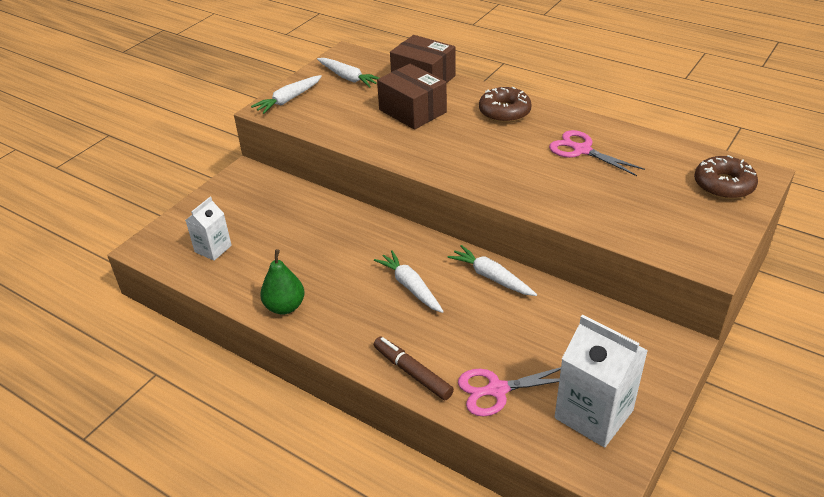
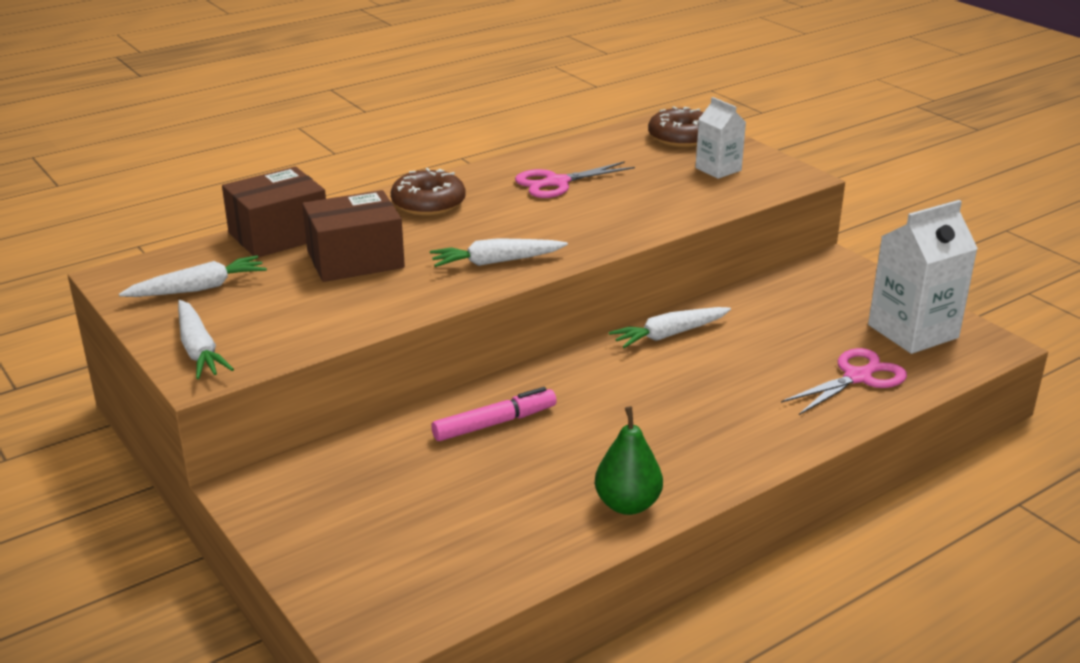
camera: 70 degrees left, 10 degrees down
(213, 249) = (436, 556): white carton -> white carton (718, 169)
(342, 232) = (494, 423): none -> pink marker
(410, 287) = (651, 393): white carrot -> white carrot (496, 262)
(412, 373) = (807, 426): brown marker -> none
(496, 390) = (858, 377): pink scissors -> pink scissors turned 135 degrees counterclockwise

